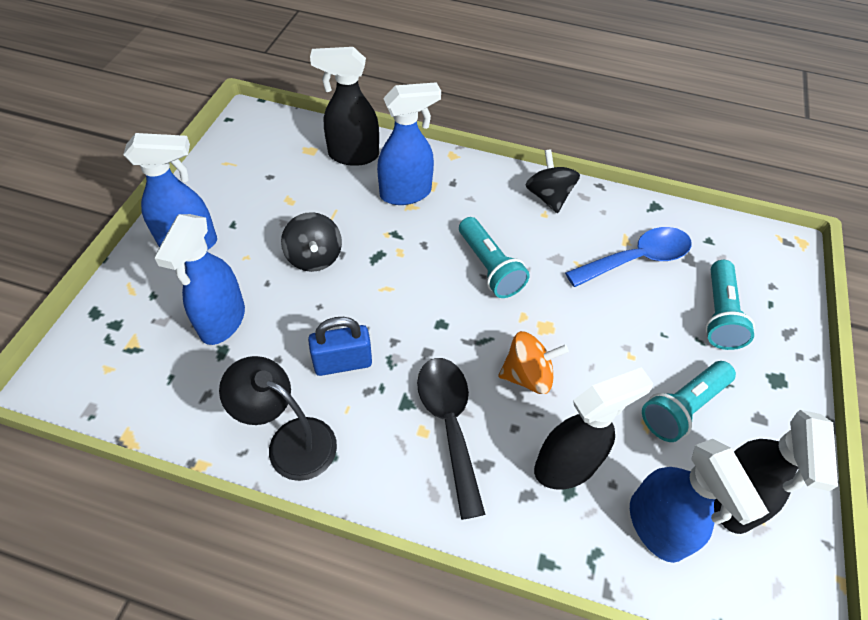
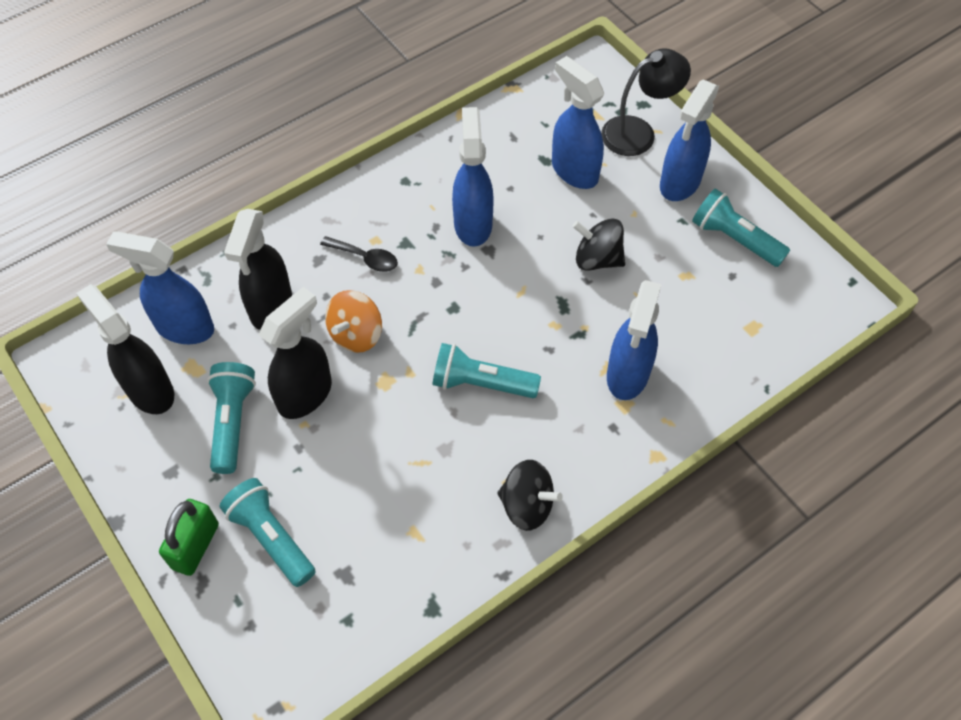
camera: 130 degrees right, 5 degrees up
(231, 188) = (734, 239): none -> turquoise flashlight
(290, 441) = (436, 165): black lamp -> black lamp (638, 132)
(343, 363) = (473, 224): blue padlock -> blue spray bottle
(353, 155) = (718, 360): black spray bottle -> black spray bottle (305, 394)
(449, 424) = (365, 258): black spoon -> black spoon, size x0.57
(636, 259) = (386, 521): blue spoon -> none
(777, 355) = (195, 546): none -> green padlock

